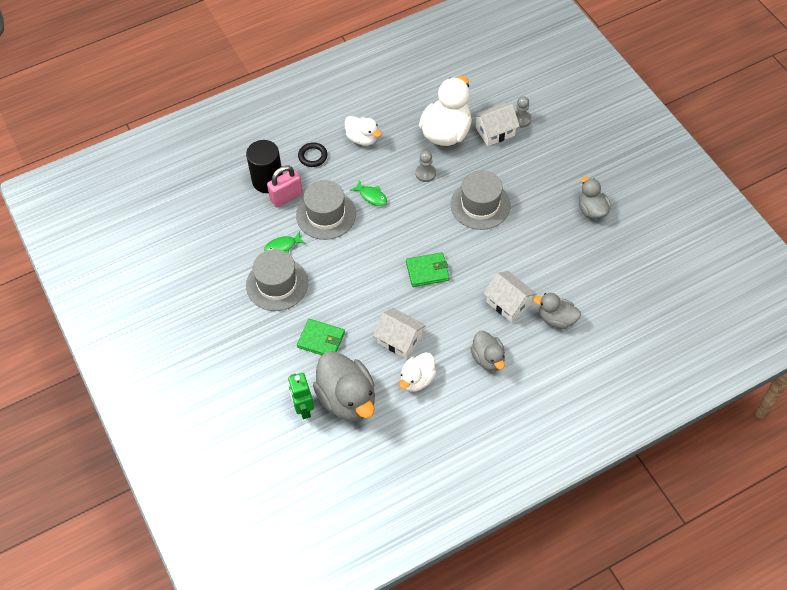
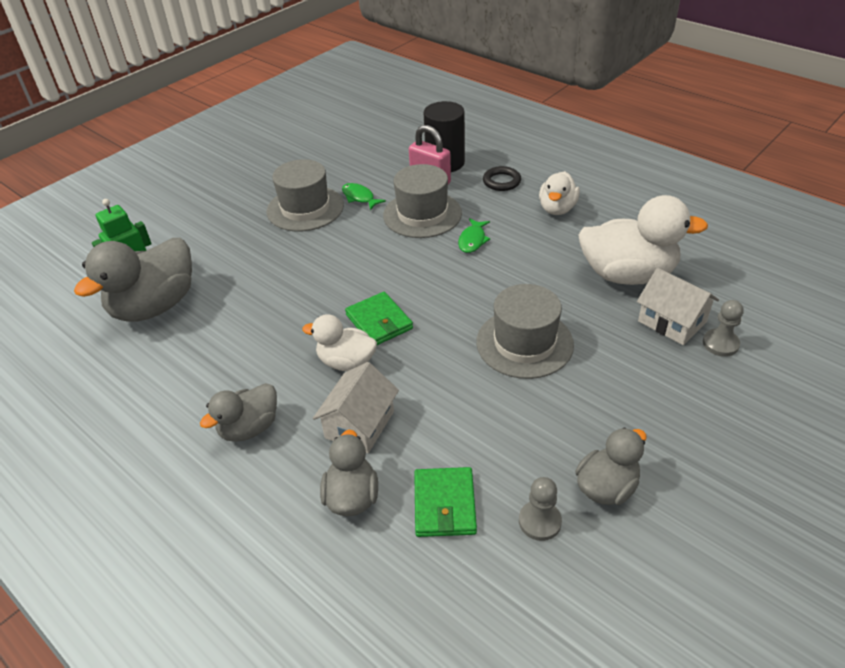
camera: 70 degrees right, 15 degrees down
(321, 340) = (237, 261): green wallet -> green wallet (445, 504)
(399, 339) = (257, 327): white house -> none
(417, 379) = (196, 361): white duck -> white duck (346, 362)
(425, 173) = (542, 275): grey pawn -> grey pawn (539, 521)

